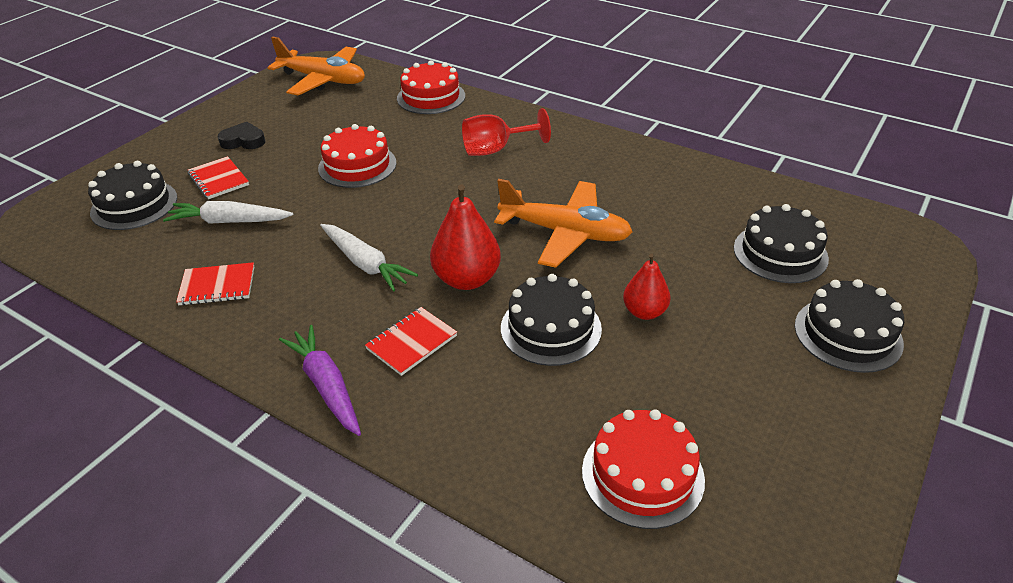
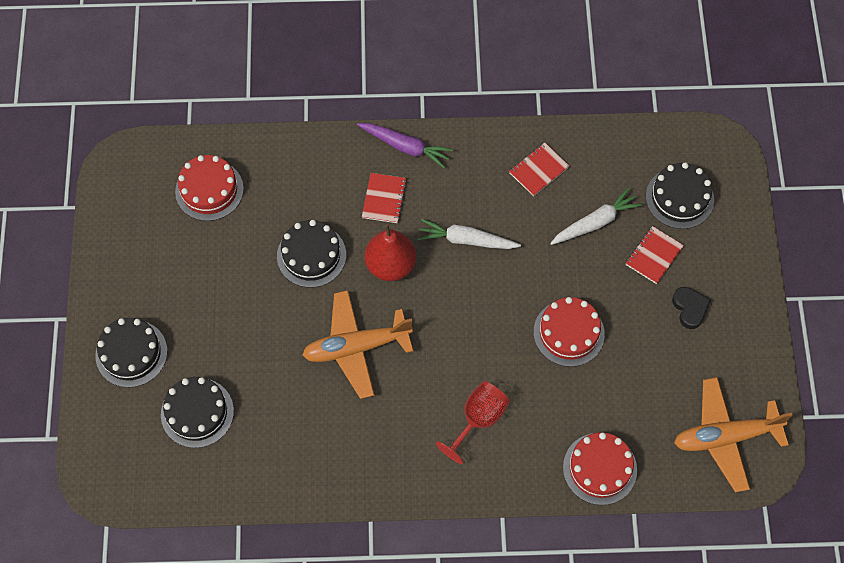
camera: 145 degrees right, 25 degrees up
(218, 179) = (653, 256): red notebook -> red notebook turned 75 degrees counterclockwise
(243, 141) = (690, 308): black heart -> black heart turned 75 degrees counterclockwise
(644, 312) = (262, 301): red pear -> none

